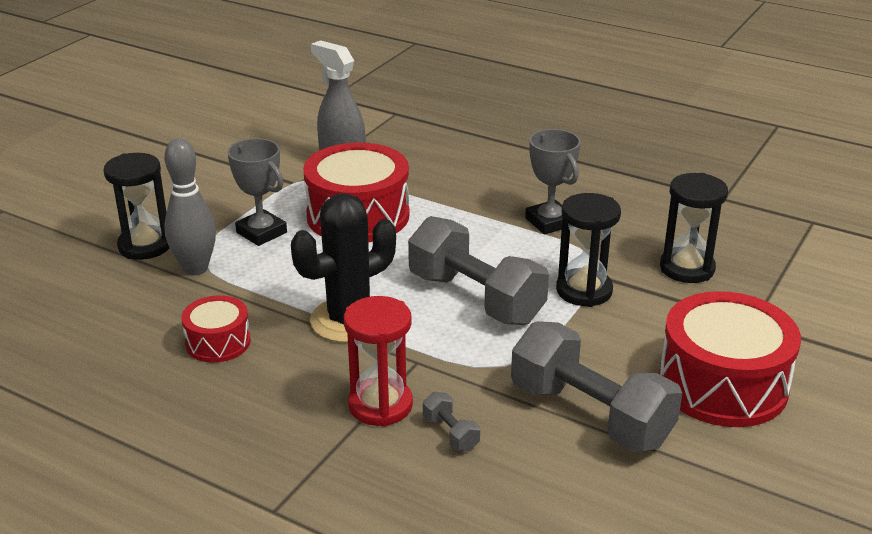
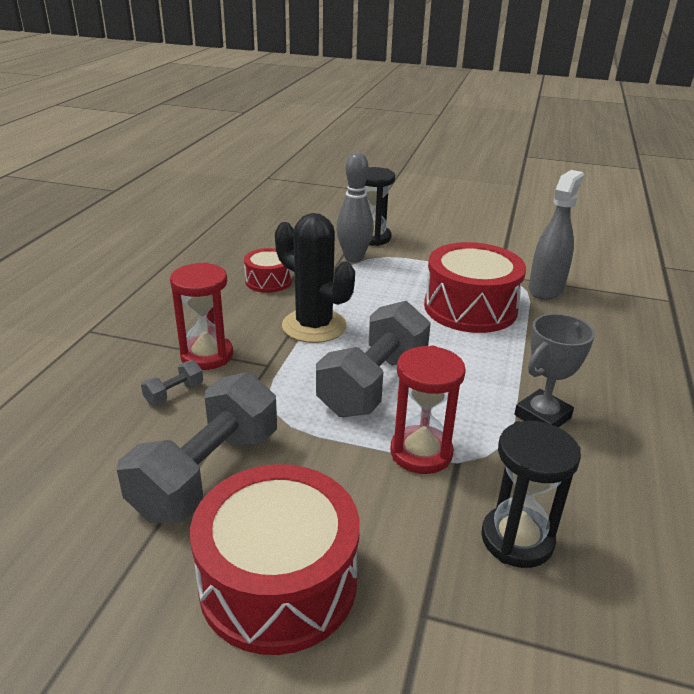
camera: 75 degrees right, 0 degrees up
(261, 232) = (415, 273): grey trophy -> none
(584, 291) = (421, 453): black hourglass -> red hourglass

